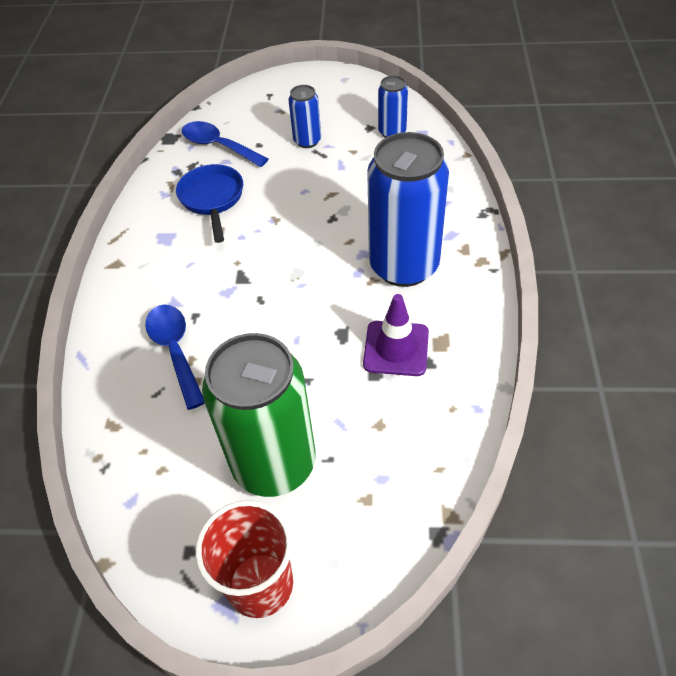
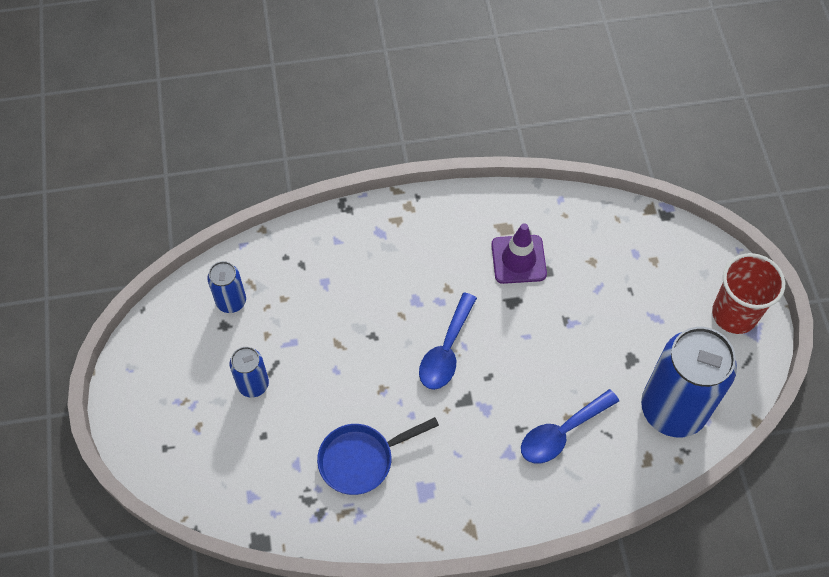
camera: 105 degrees left, 10 degrees up
(219, 146) = (270, 480): blue spoon -> blue spoon (446, 350)
(274, 463) = (645, 326): green can -> none
(404, 266) = (425, 265): blue can -> blue can (673, 409)

